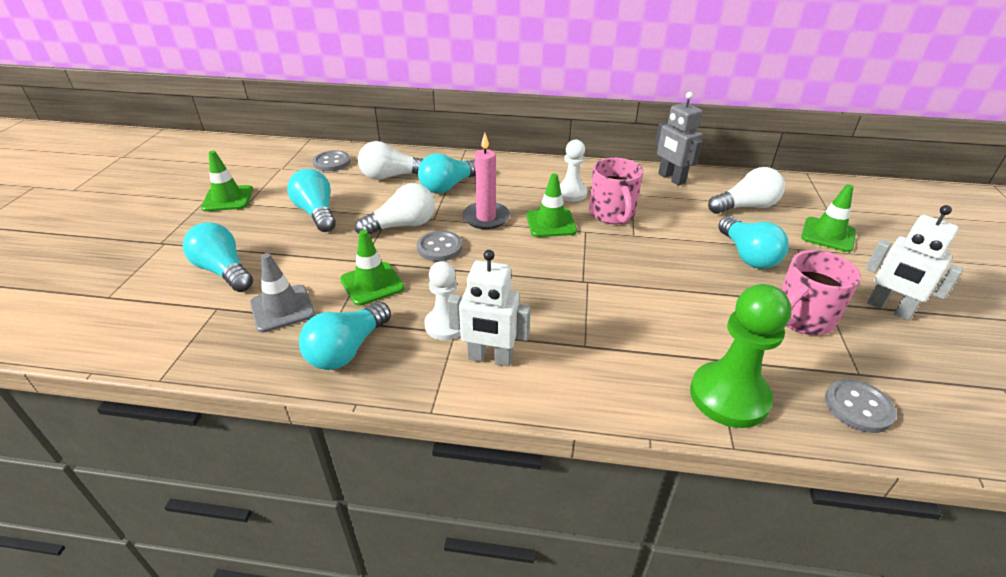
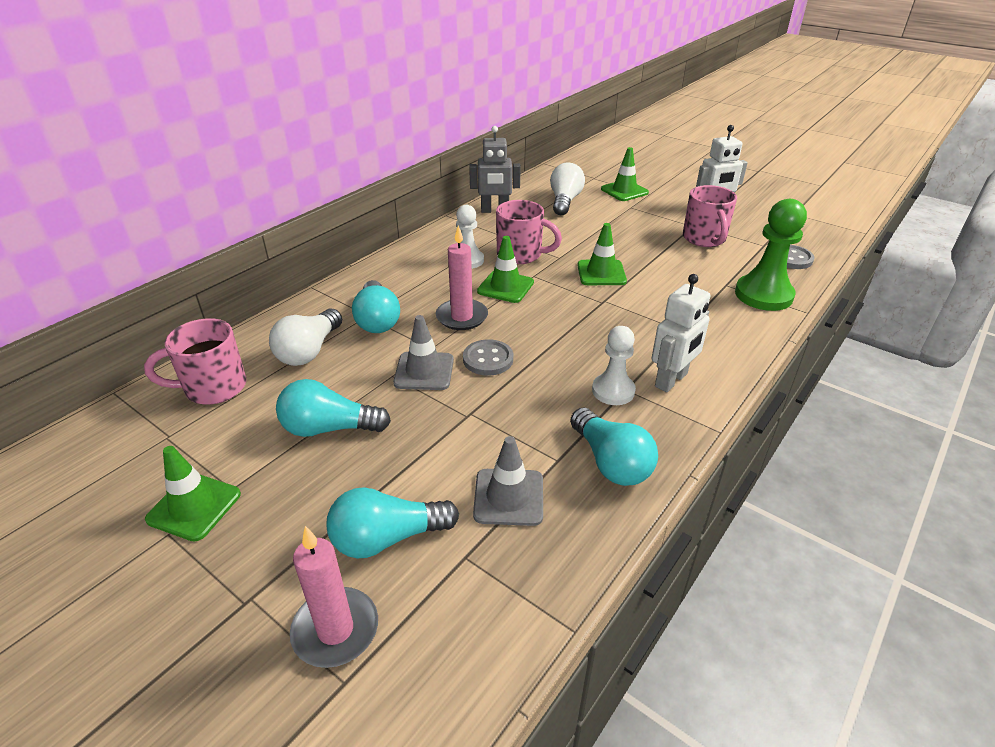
camera: 60 degrees left, 0 degrees up
(145, 279) = (335, 630): none -> pink candle
(332, 162) = (213, 388): grey button -> pink mug
(372, 284) = (514, 419): green traffic cone -> green traffic cone (601, 273)
(402, 225) = (424, 371): white light bulb -> grey traffic cone
(747, 255) = (624, 226): turquoise light bulb -> none

